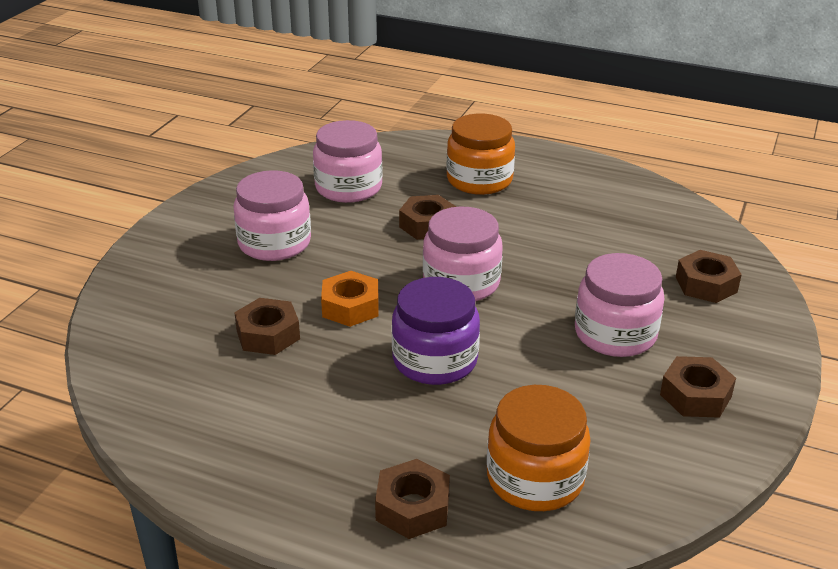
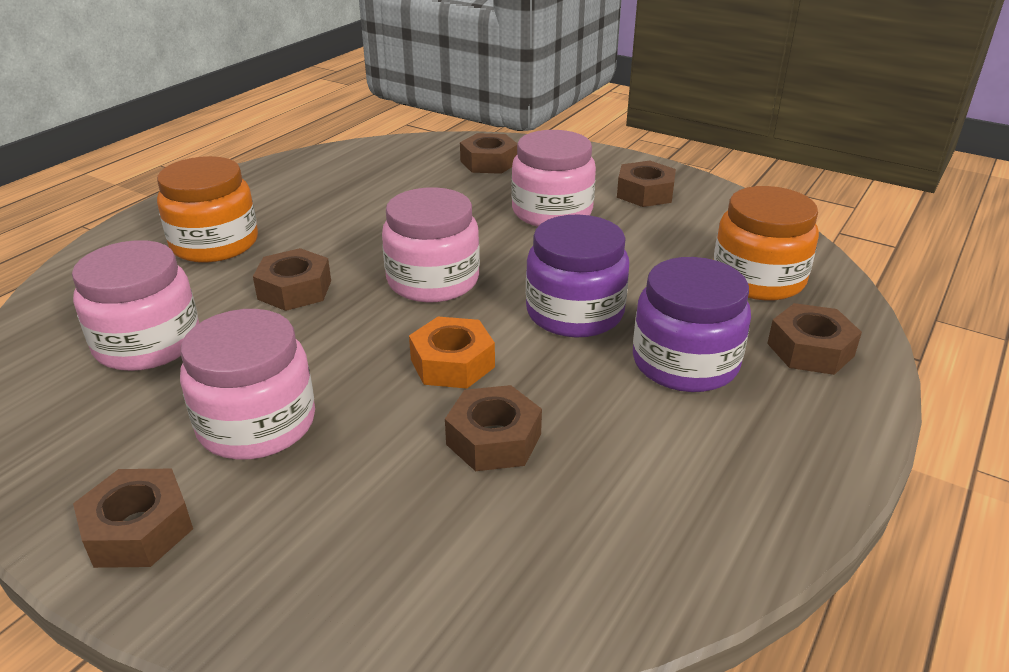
camera: 80 degrees left, 0 degrees up
(187, 228) = (138, 529): none -> brown nut
(375, 425) = (685, 363): none -> purple jar

